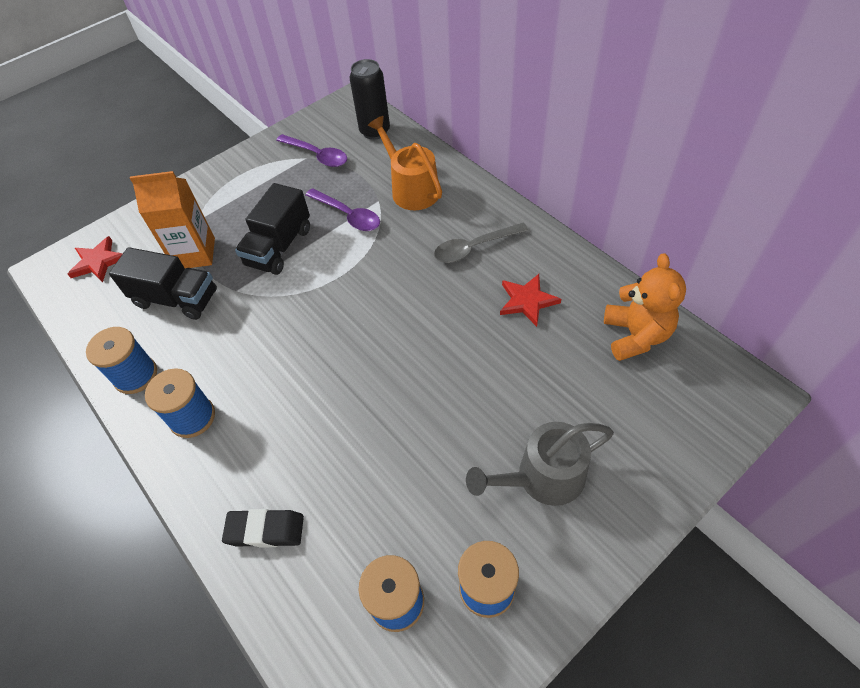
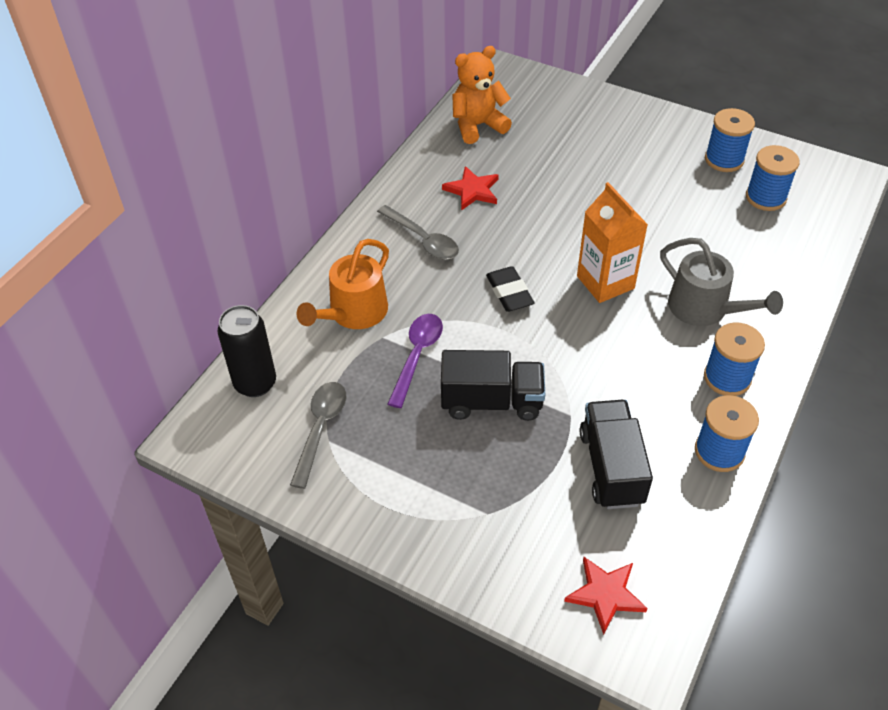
camera: 115 degrees left, 5 degrees down
(195, 253) = (540, 484): orange carton -> orange carton (605, 282)
(265, 530) = (777, 283): black eraser -> black eraser (509, 293)
(317, 155) = (320, 429): purple spoon -> grey spoon
(543, 477) = (630, 150): grey watering can -> grey watering can (704, 309)

